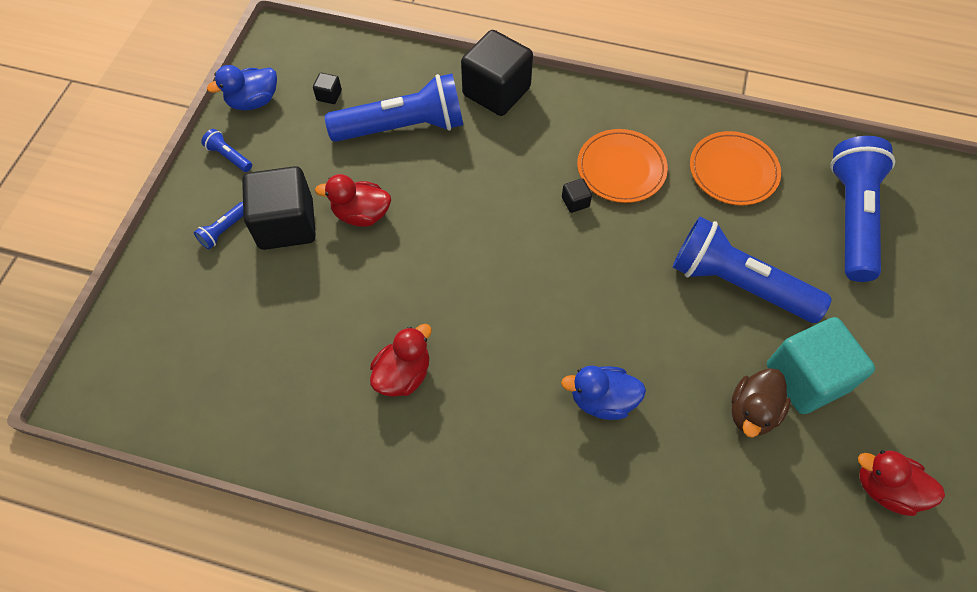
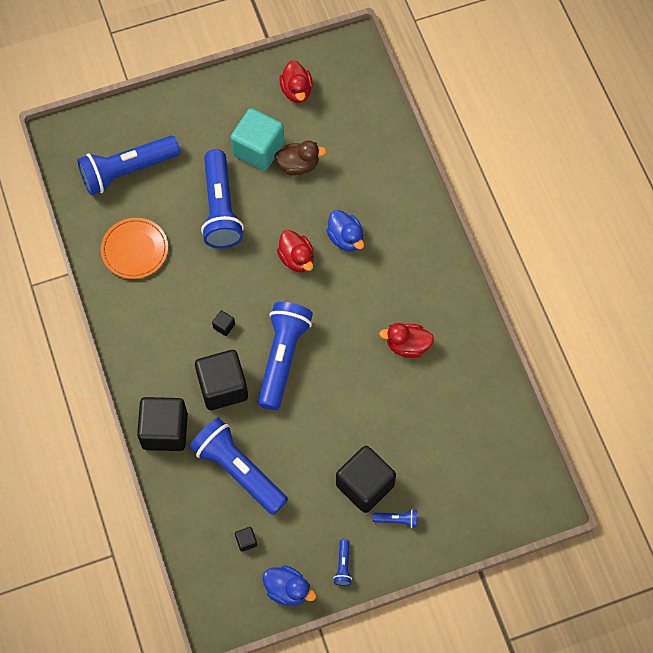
camera: 125 degrees left, 5 degrees up
(361, 214) = (324, 445): red duck -> red duck (297, 259)
(493, 234) = (282, 358): none -> blue flashlight
(503, 162) = (223, 387): none -> black cube
(621, 169) = (178, 314): orange plate -> none

